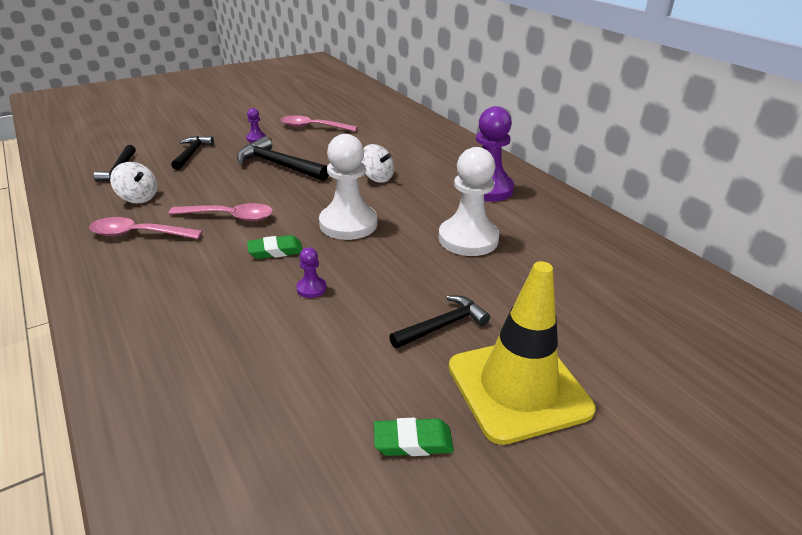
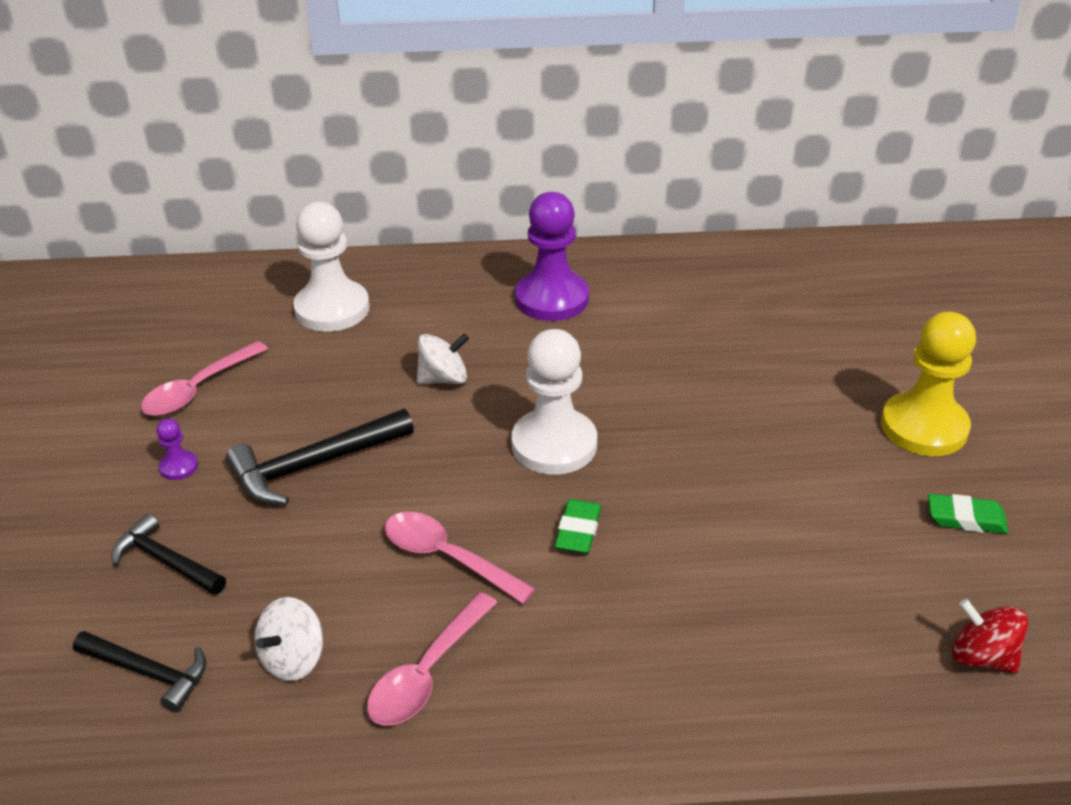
camera: 60 degrees left, 5 degrees up
(138, 198) = (293, 659): white spinning top -> white spinning top turned 150 degrees clockwise
(229, 217) = (447, 557): pink spoon -> pink spoon turned 90 degrees counterclockwise
(233, 487) = (982, 657): none -> red spinning top
(311, 288) = (686, 520): purple pawn -> none
(413, 441) = (966, 518): green eraser -> green eraser turned 75 degrees clockwise
(442, 326) = (811, 440): black hammer -> none
(468, 239) = (658, 359): white pawn -> white pawn (332, 309)
(518, 388) = (924, 427): yellow traffic cone -> yellow pawn

